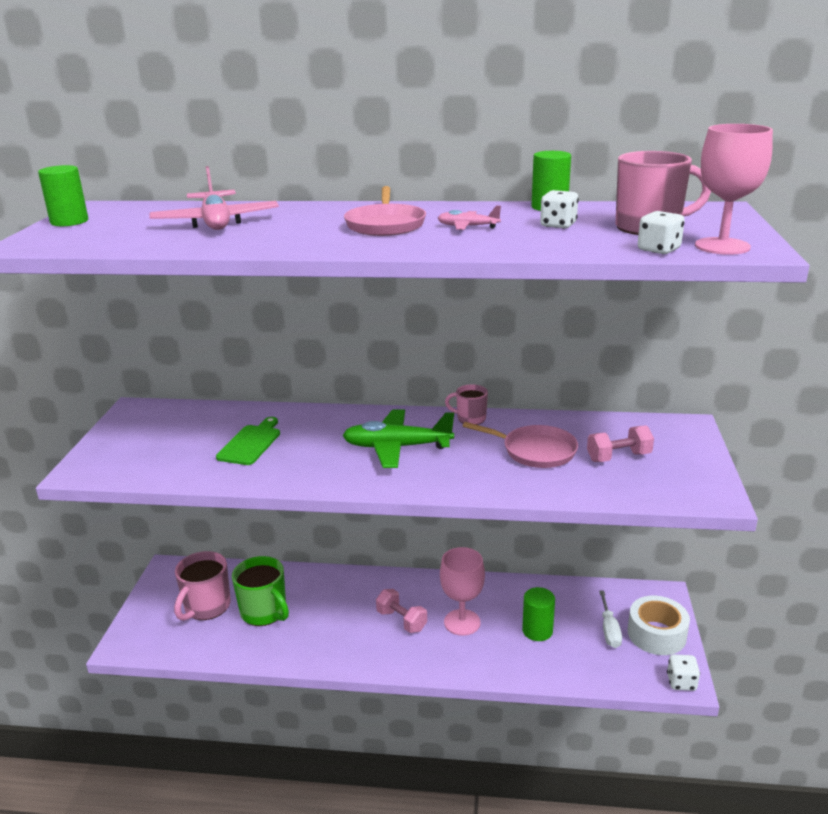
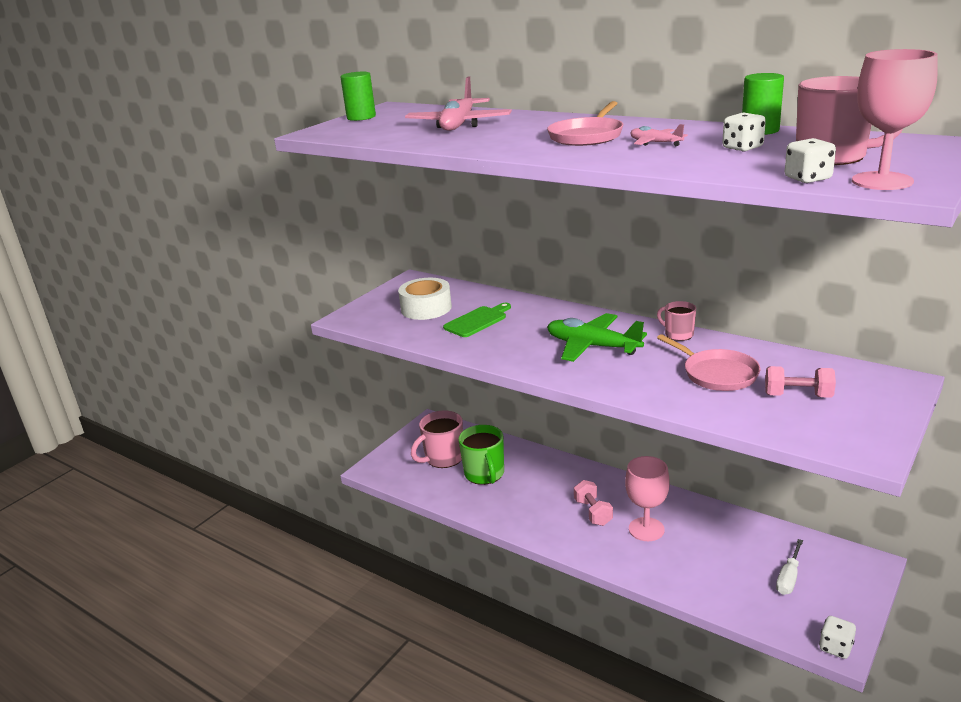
camera: 30 degrees right, 0 degrees up
(537, 630) = (714, 557): green cylinder -> none
(656, 634) = (838, 596): white tape -> white tape (426, 308)

